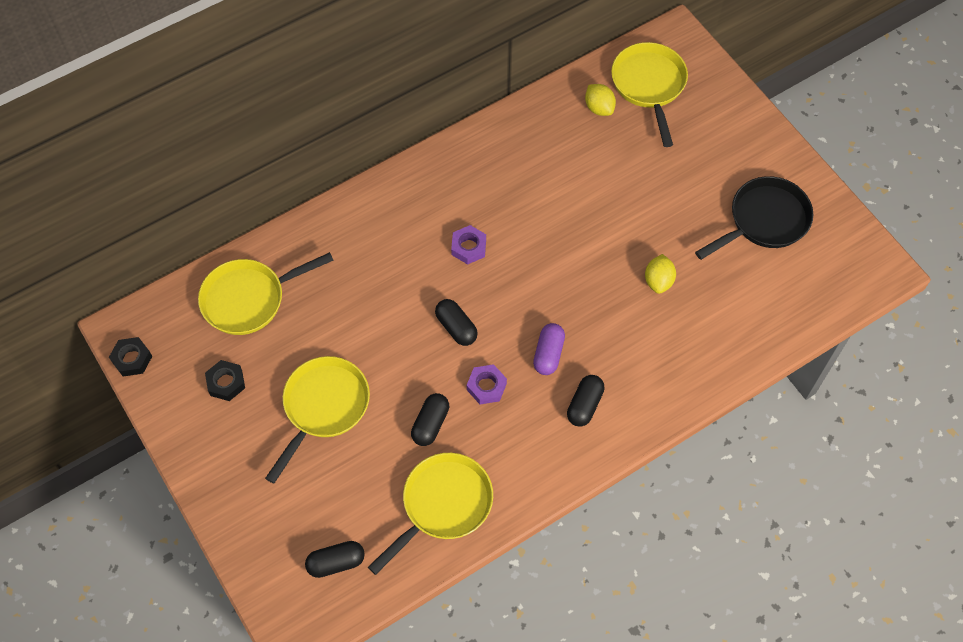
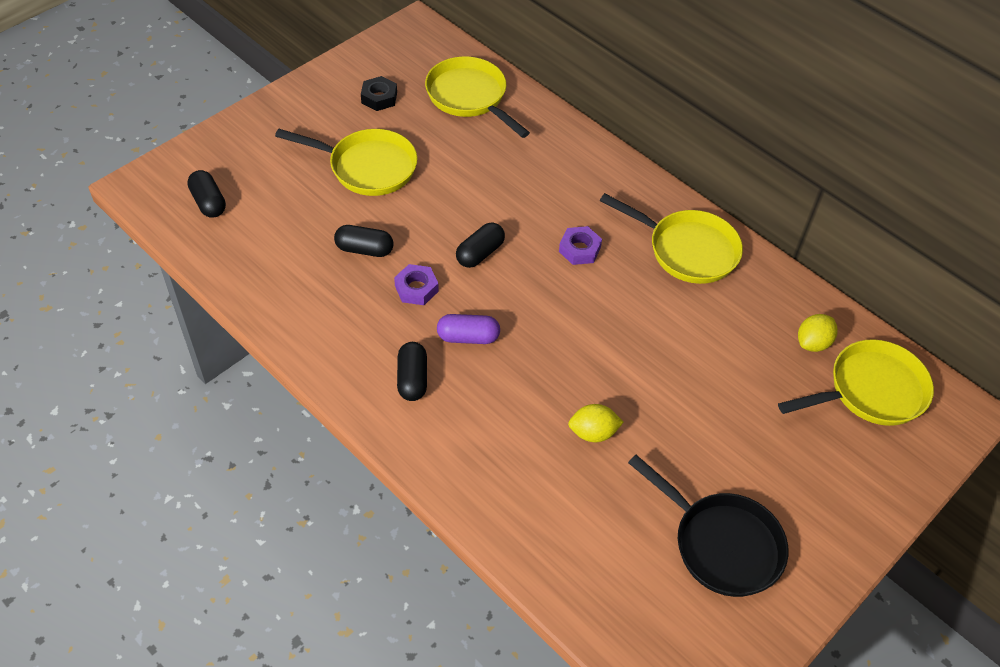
camera: 75 degrees right, 10 degrees down
(132, 359) = (389, 36): black nut -> none
(443, 505) = (276, 273): yellow pan -> yellow pan (687, 250)
(584, 405) = (412, 379): black capsule -> black capsule turned 75 degrees clockwise

